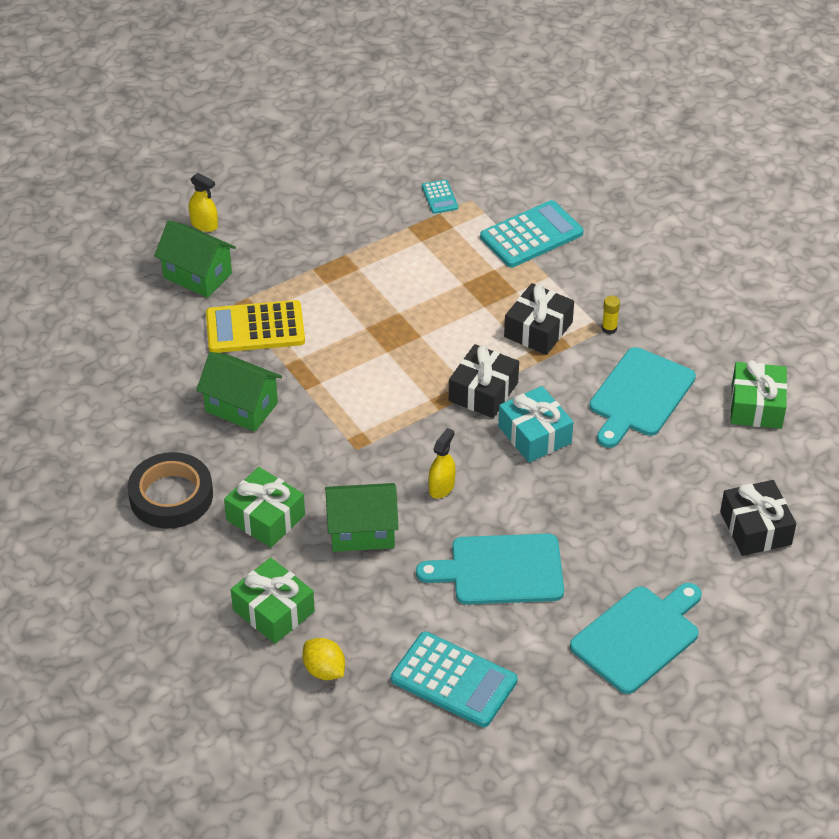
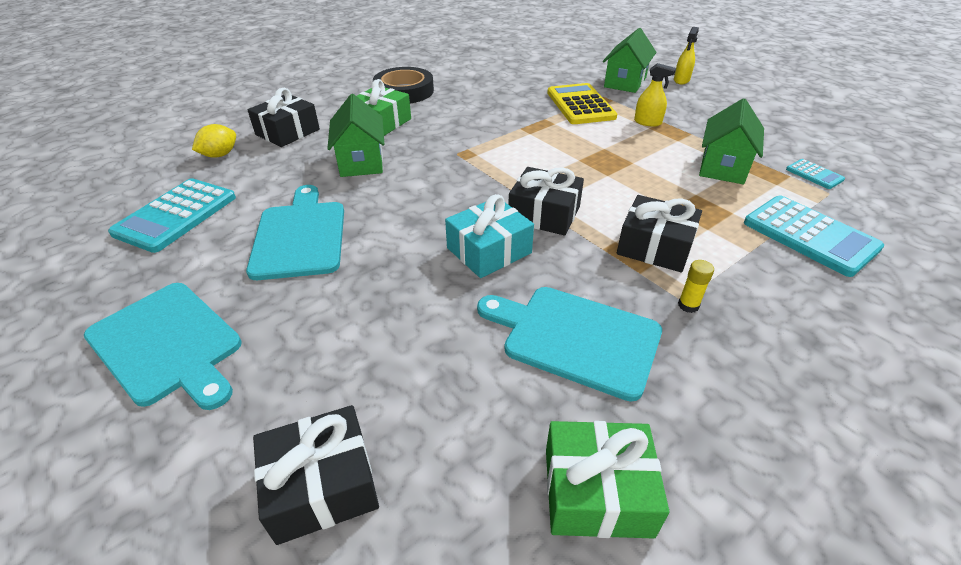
camera: 85 degrees right, 5 degrees down
(241, 407) = (493, 106): green house -> green house (723, 167)
(273, 611) = (287, 132): green gift -> black gift
(440, 197) = (814, 174): turquoise calculator -> turquoise calculator turned 105 degrees counterclockwise
(441, 487) = (411, 197): yellow spray bottle -> yellow spray bottle (647, 122)

